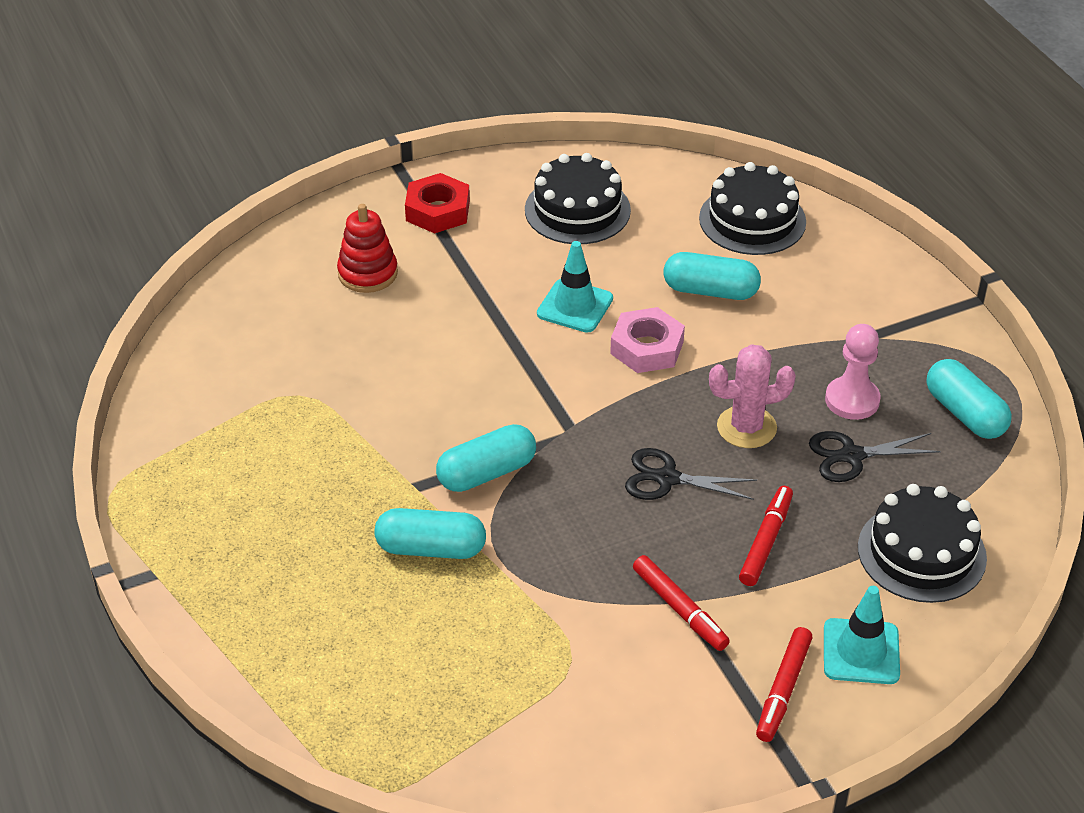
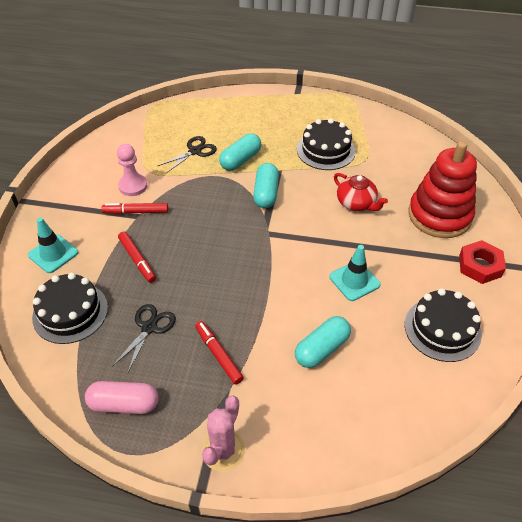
camera: 125 degrees right, 5 degrees up
(367, 273) = (439, 215): red stacking toy -> red stacking toy, size x1.79
(416, 363) = (356, 203): none -> red teapot
(647, 347) = (298, 292): pink nut -> none
(667, 479) = (206, 248): black scissors -> black scissors (195, 151)
(746, 427) = (208, 297): pink cactus -> pink cactus (223, 450)
(752, 220) = (373, 417): black cake -> black cake (326, 150)
(783, 690) = (67, 219): red marker -> red marker (218, 355)
(852, 400) = (183, 356): pink pawn -> pink pawn (133, 186)
(965, 413) = (124, 404): turquoise capsule -> pink capsule

